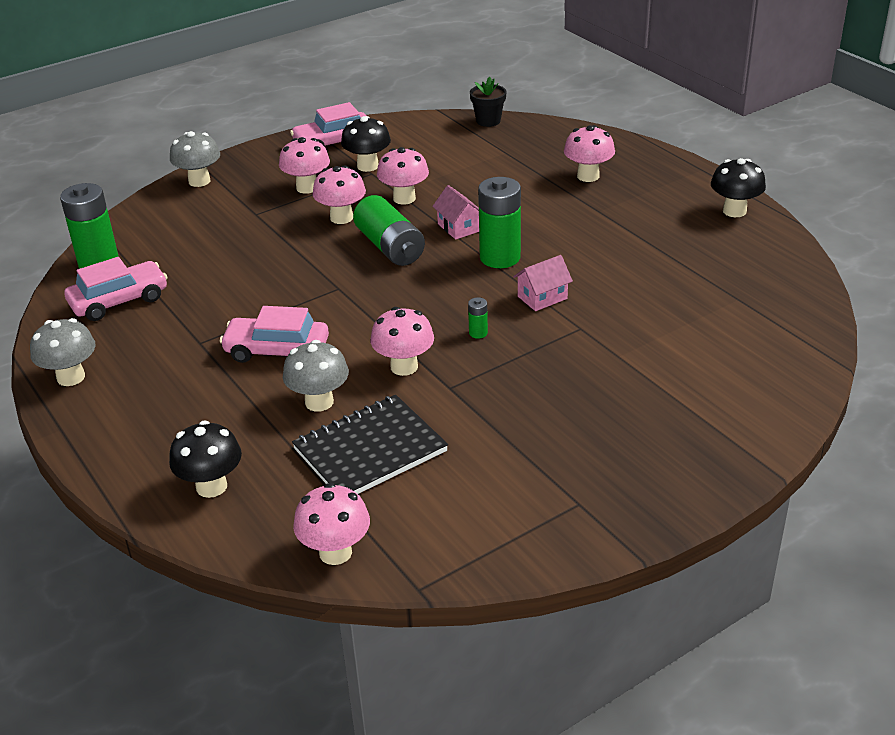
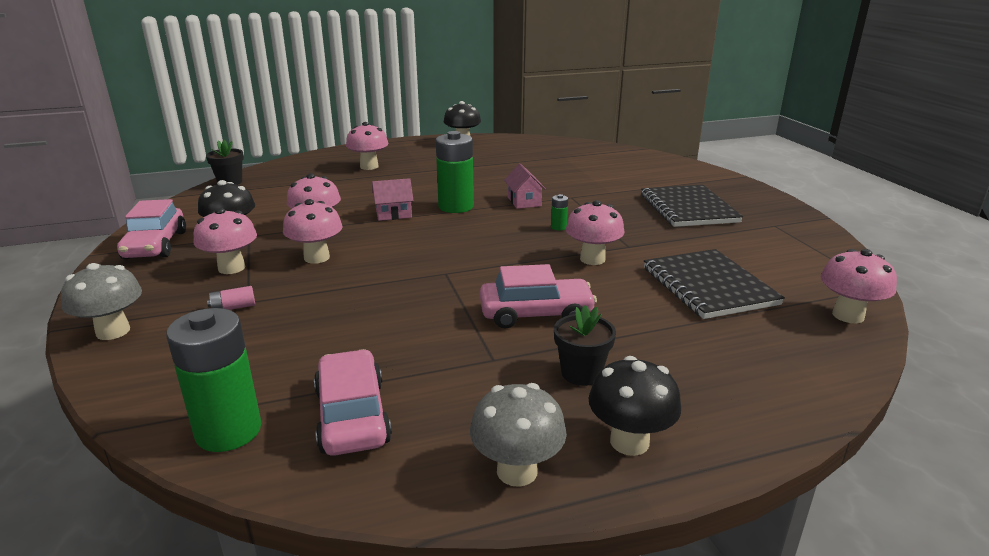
camera: 75 degrees left, 10 degrees down
(188, 388) = (581, 373): none -> black flower pot
(211, 486) = (761, 371): black mushroom -> black mushroom (629, 442)
(244, 211) = (233, 307): none -> pink battery
(277, 350) = (536, 314): pink car -> pink car turned 120 degrees counterclockwise
(319, 402) = (632, 301): grey mushroom -> none
(390, 247) = (396, 243): green battery -> none
(596, 424) = (688, 208): none -> black notebook

